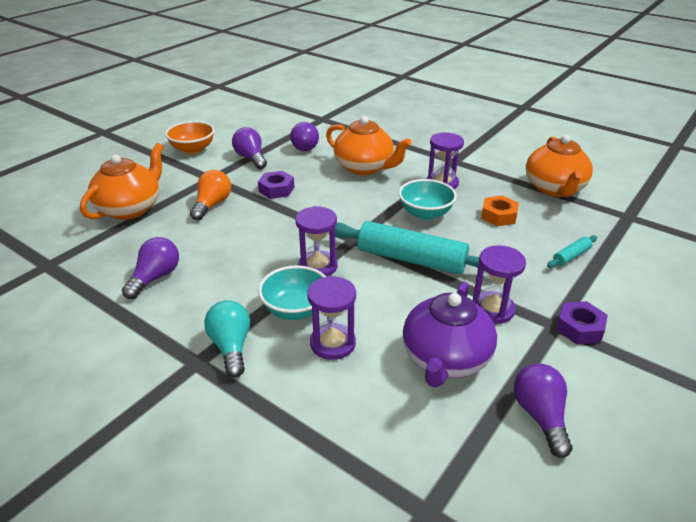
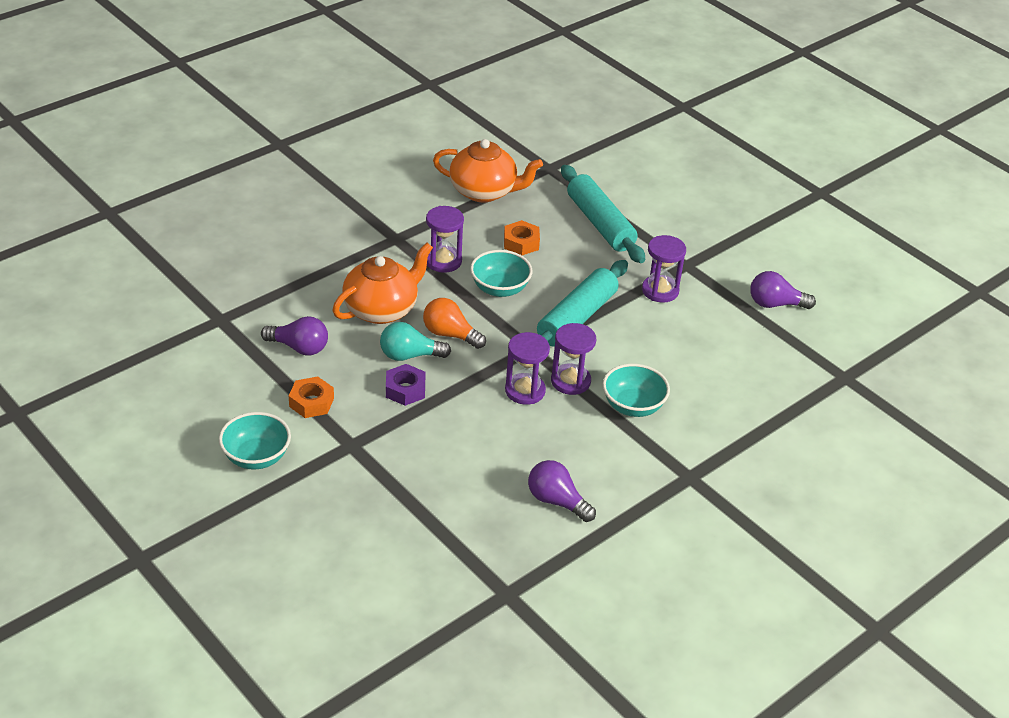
camera: 80 degrees left, 5 degrees up
(130, 208) = (402, 522): orange teapot -> none
(193, 149) = (256, 457): orange bowl -> turquoise bowl
(212, 205) = (421, 448): orange light bulb -> orange light bulb (450, 334)
(231, 347) = (674, 453): turquoise light bulb -> turquoise light bulb (409, 355)
(251, 158) = (311, 402): purple light bulb -> orange nut
(332, 343) = (682, 391): purple hourglass -> purple hourglass (525, 391)
(445, 359) = (713, 333): purple teapot -> none
(571, 256) = (600, 223): turquoise rolling pin -> turquoise rolling pin, size x2.25
(579, 328) = (692, 254): purple nut -> none

